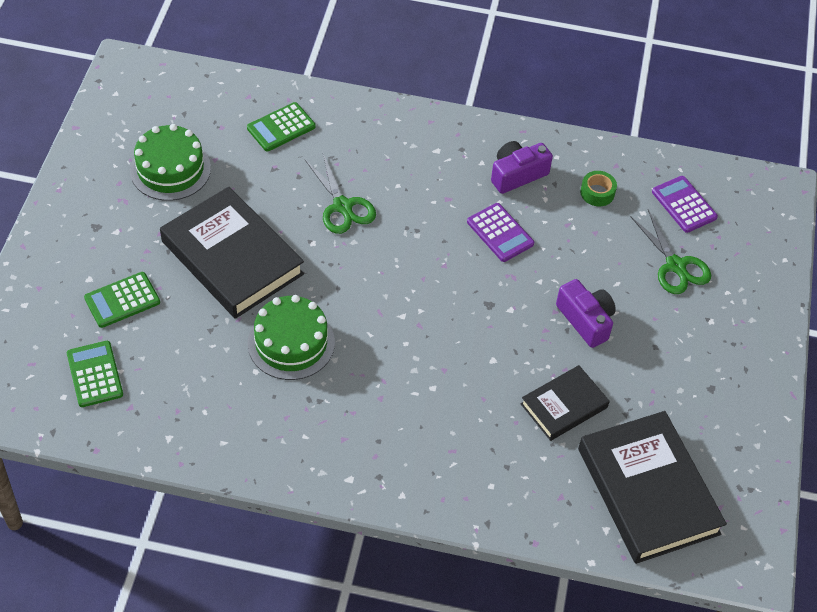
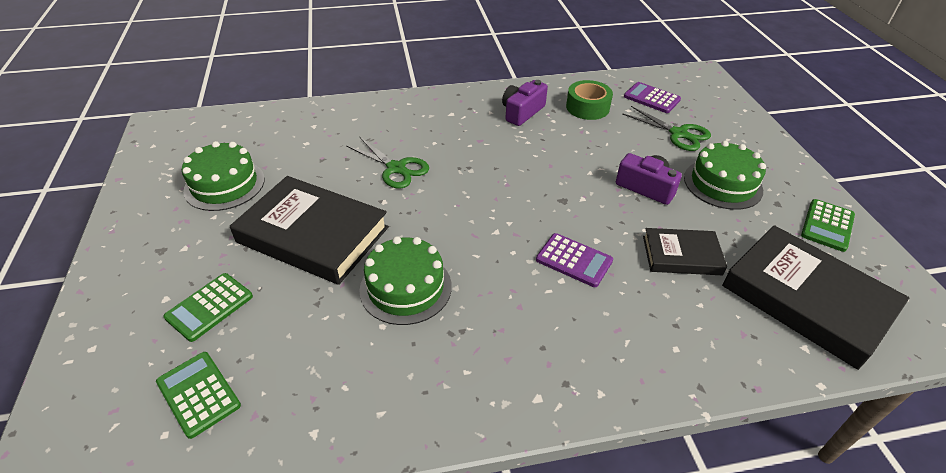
camera: 20 degrees left, 10 degrees down
(281, 127) = (315, 131): green calculator -> green calculator (827, 225)
(500, 233) = (536, 150): purple calculator -> purple calculator (574, 260)
(564, 406) = (681, 255): black book -> black book turned 60 degrees clockwise
(597, 193) = (587, 107): green tape -> green tape, size x1.55
(672, 345) = (722, 184): none -> green cake

